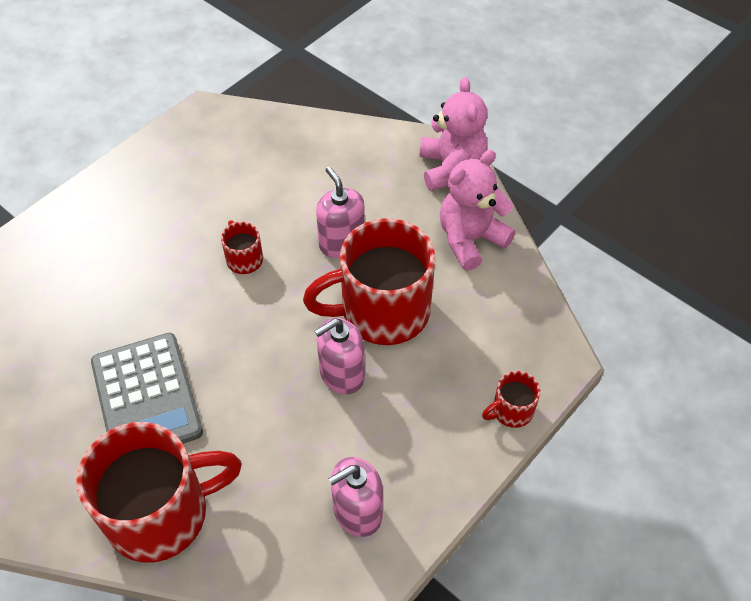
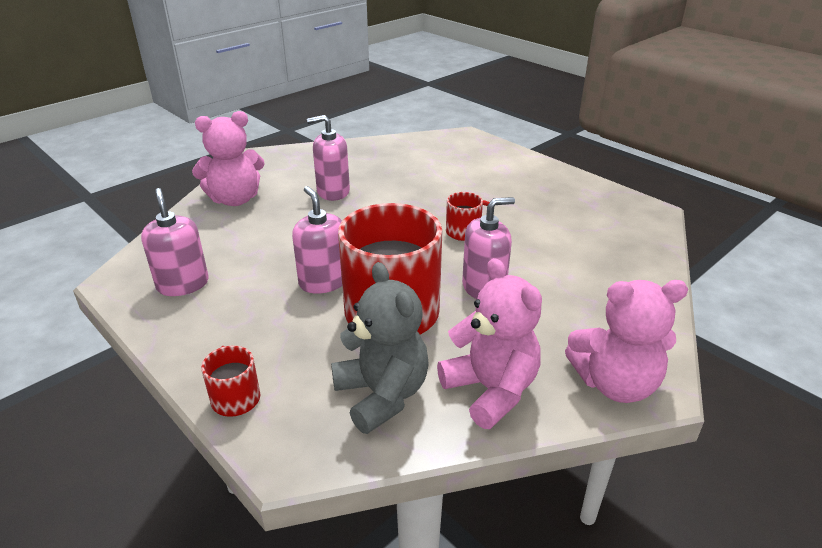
camera: 95 degrees right, 20 degrees down
(146, 397) = (333, 192): grey calculator -> pink soap dispenser
(161, 513) = (235, 199): red mug -> pink teddy bear
(488, 307) = (382, 395): none -> grey teddy bear

